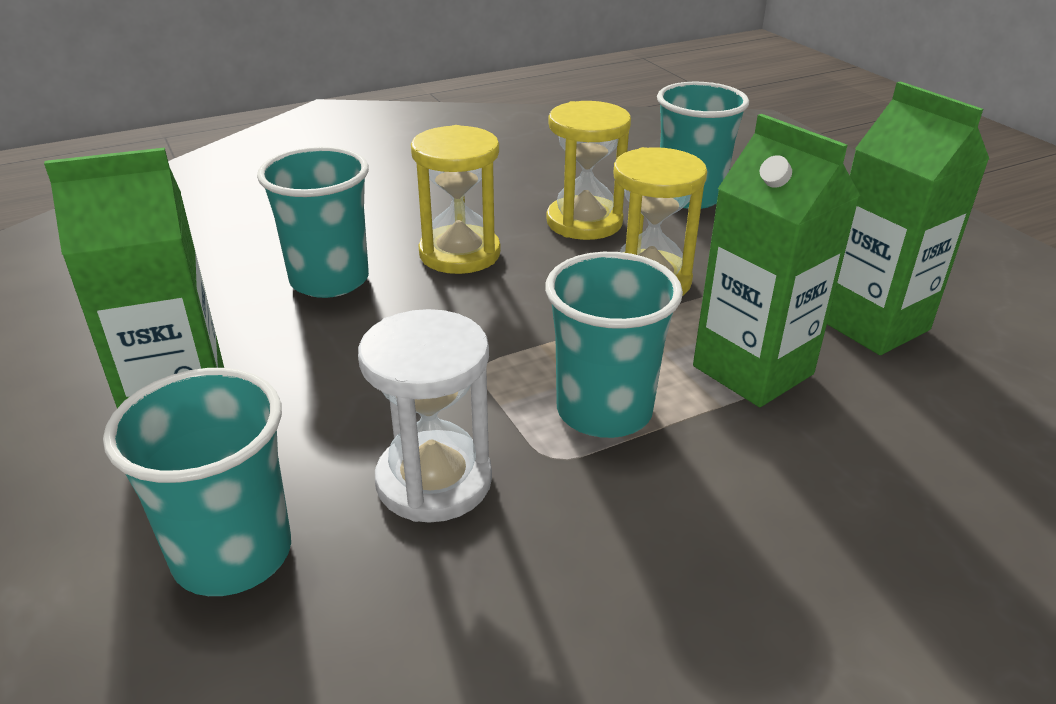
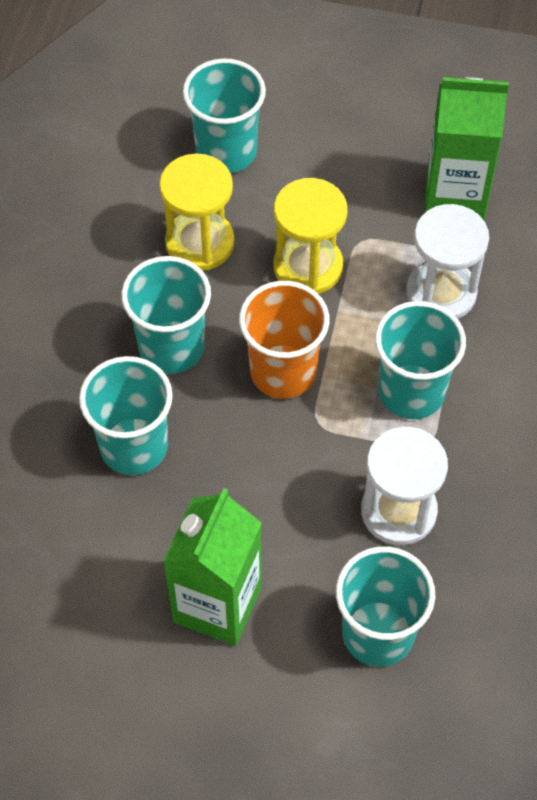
camera: 50 degrees left, 25 degrees up
(459, 254) = (171, 347): yellow hourglass -> turquoise cup
(514, 319) = (283, 372): none -> orange cup
(753, 370) = (441, 293): green carton -> white hourglass

